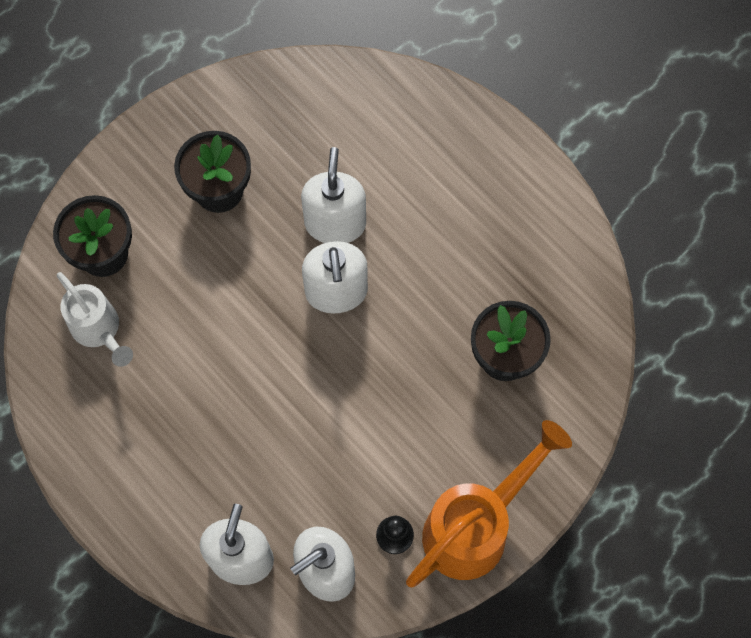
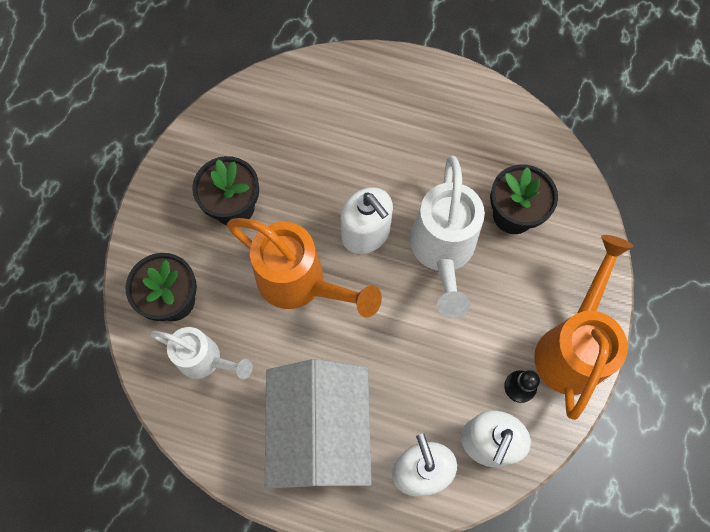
camera: 30 degrees left, 0 degrees up
(167, 464) = (320, 432): none -> white house
(238, 307) = (301, 284): none -> orange watering can
(335, 223) = (334, 185): white soap dispenser -> none
(403, 355) = (442, 253): none -> white watering can

